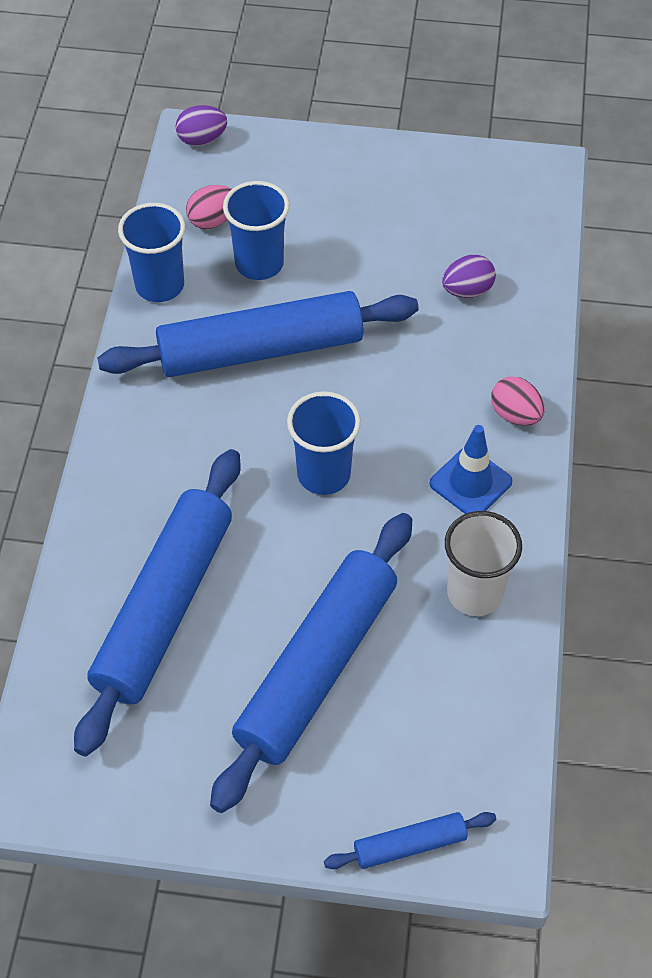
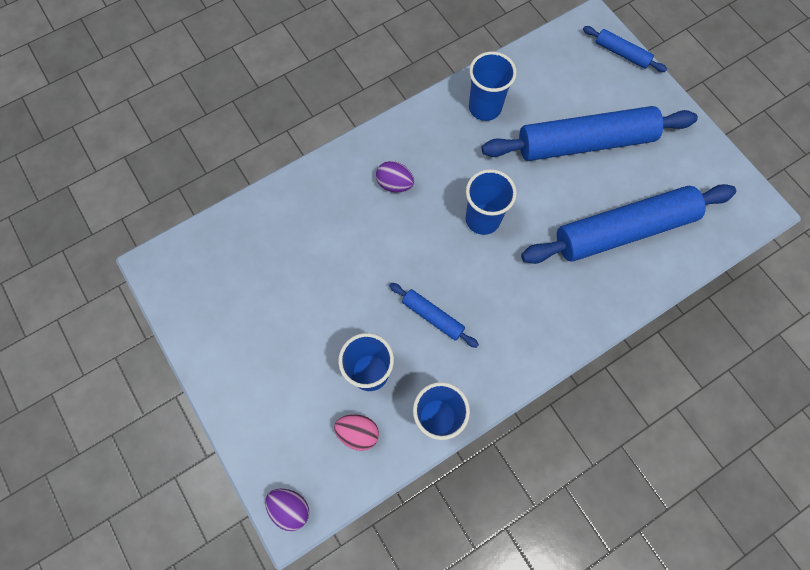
camera: 130 degrees left, 15 degrees up
(260, 349) = (432, 316): blue rolling pin -> blue rolling pin, size x0.45
(467, 291) = (295, 240): purple egg -> purple egg (394, 184)
(470, 482) = (425, 150): blue traffic cone -> none
(474, 593) = (485, 108): white cup -> blue cup
(515, 415) = (364, 159): pink egg -> none

